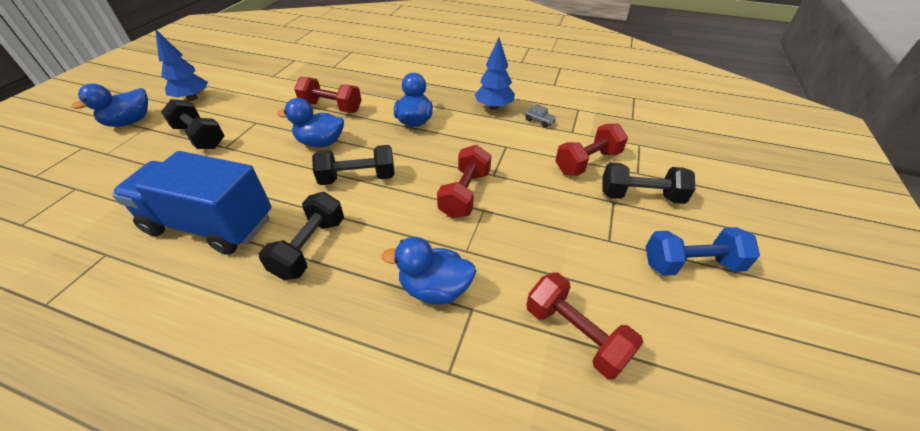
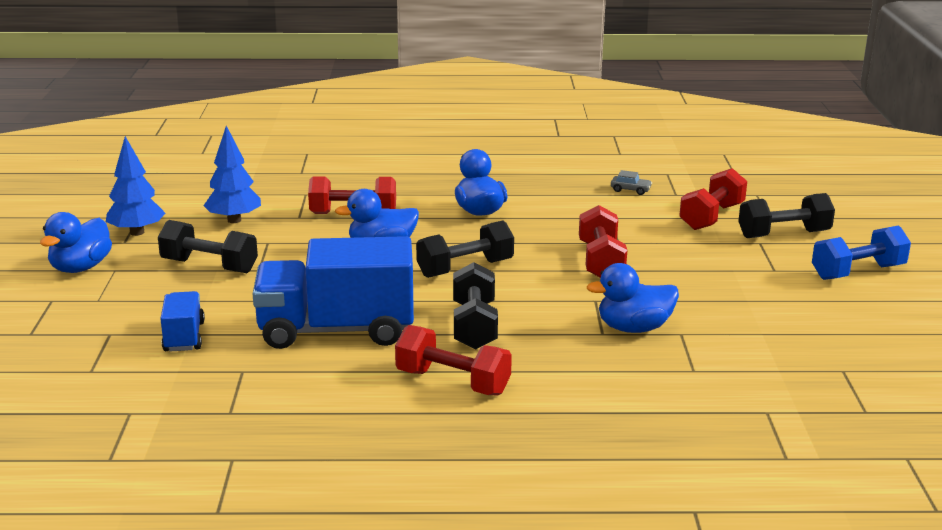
camera: 20 degrees left, 20 degrees down
(111, 204) = (184, 337): none -> blue truck
(494, 107) = (564, 185): blue tree -> blue tree (234, 220)
(575, 334) = (784, 330): red dumbbell -> red dumbbell (452, 382)

